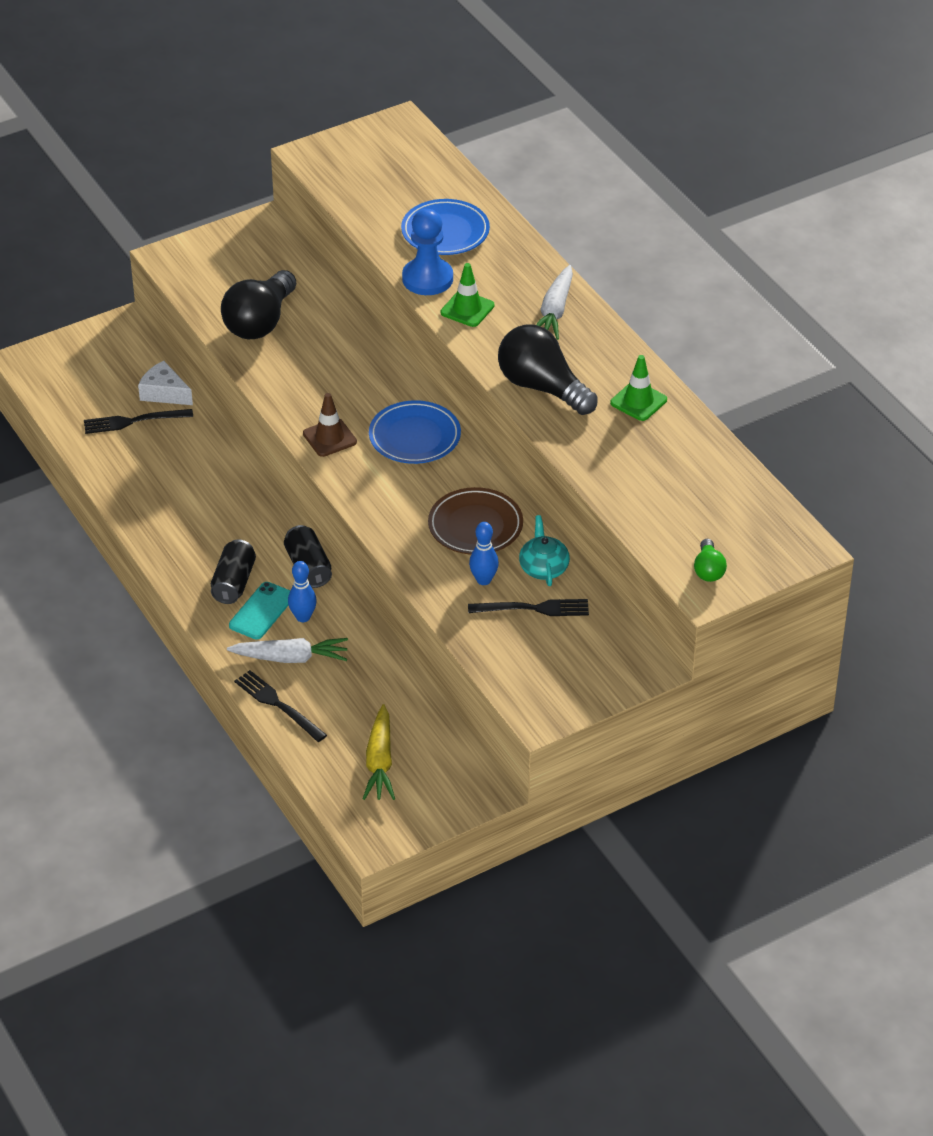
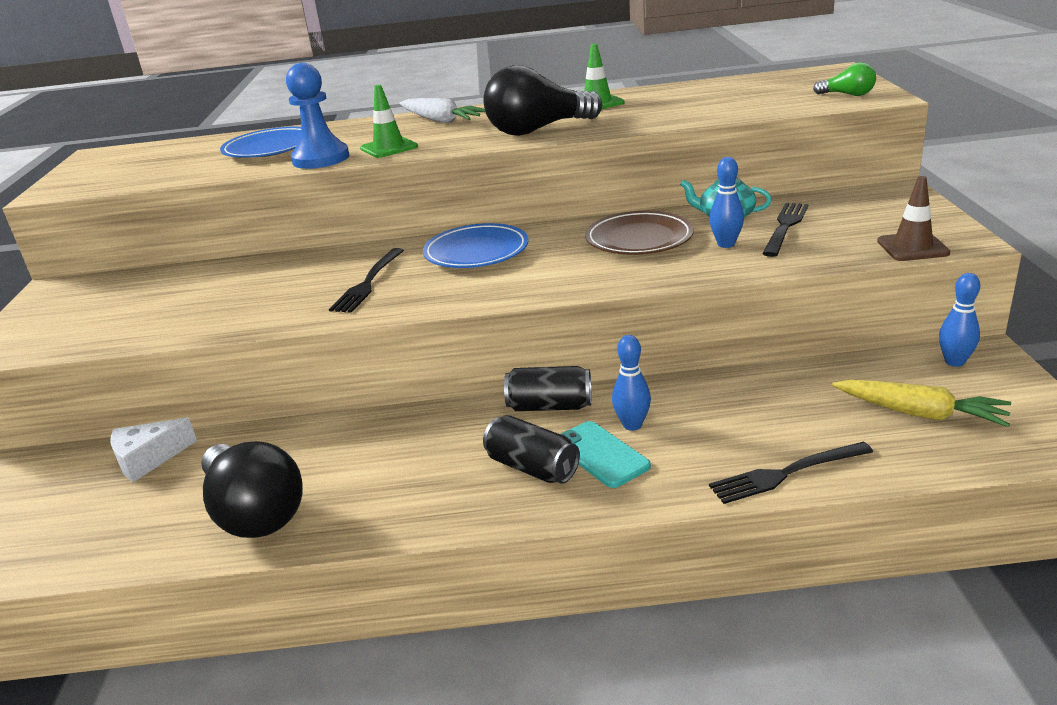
camera: 60 degrees left, 15 degrees down
(133, 421) = (161, 495): black fork -> black fork (368, 283)
(260, 322) = (191, 310): black light bulb -> black light bulb (255, 513)
(290, 658) = (700, 447): white carrot -> none
(329, 438) = (425, 295): brown traffic cone -> brown traffic cone (912, 247)
(464, 775) = (954, 362): none -> blue bowling pin

